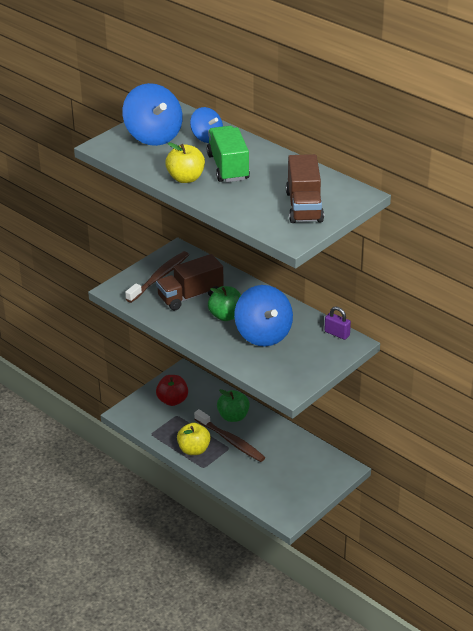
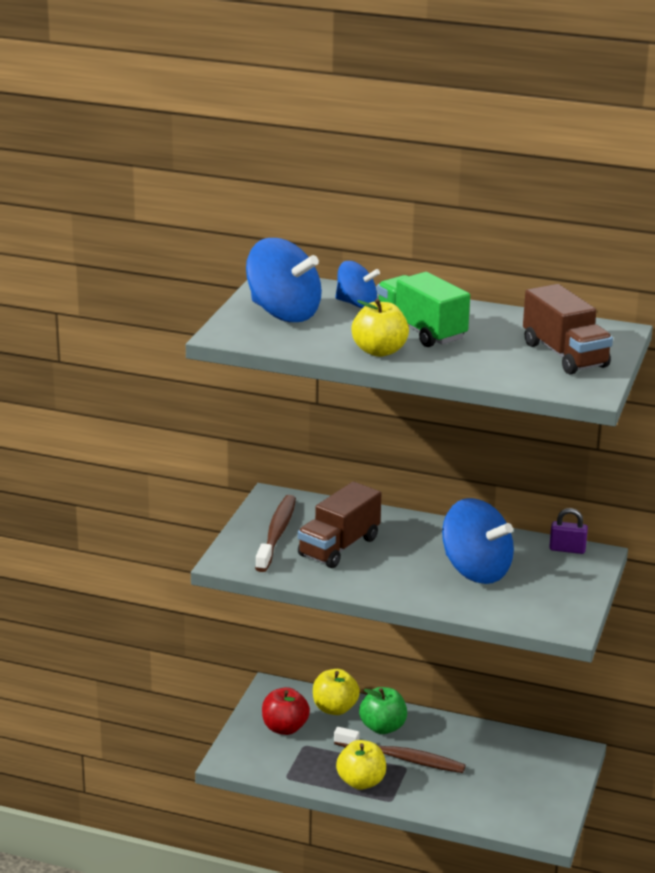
camera: 25 degrees left, 10 degrees down
(212, 396) = (335, 708): none -> yellow apple
(226, 316) = (407, 560): green apple -> none

